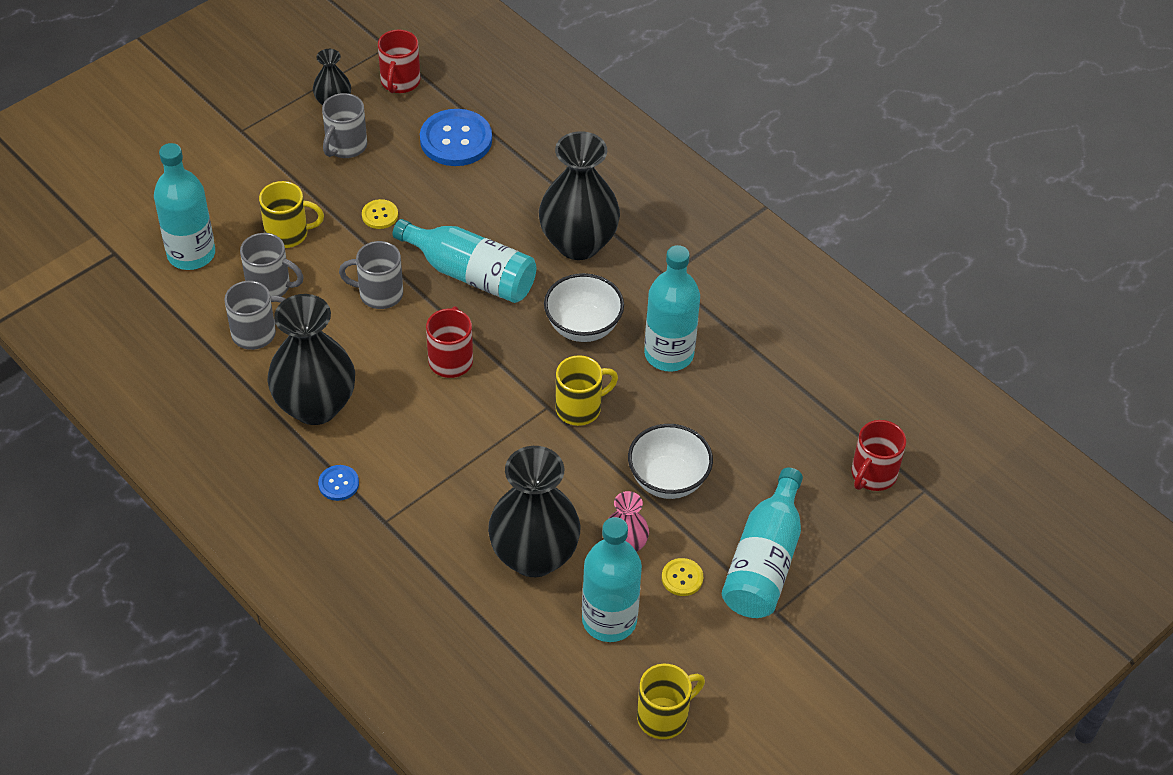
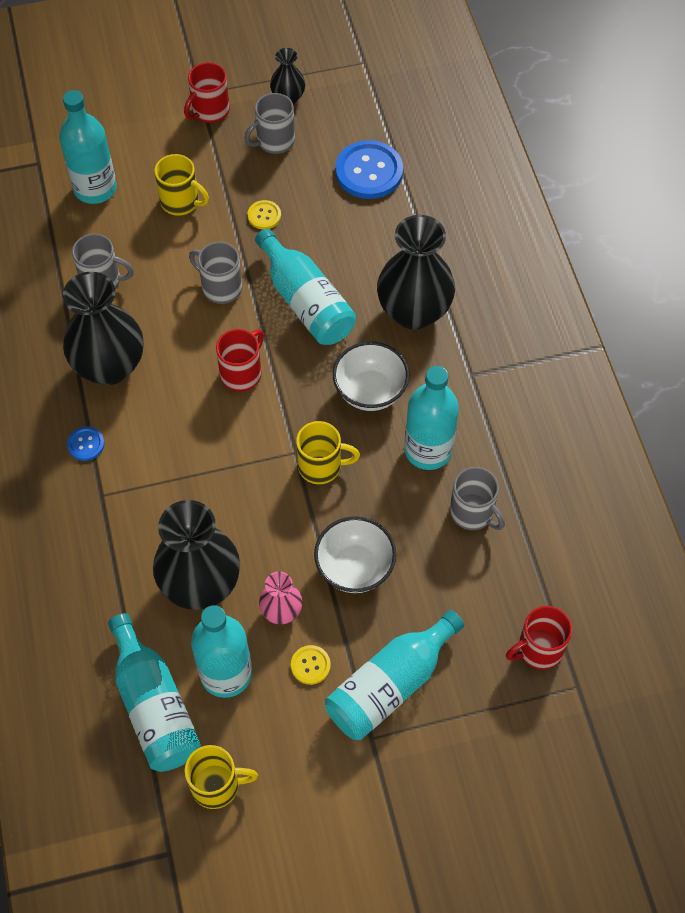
camera: 30 degrees right, 10 degrees up
(270, 286) = (138, 243): grey mug -> grey mug (473, 513)
(400, 82) = (354, 99): red mug -> red mug (209, 111)
(560, 678) = (154, 706): none -> turquoise bottle

